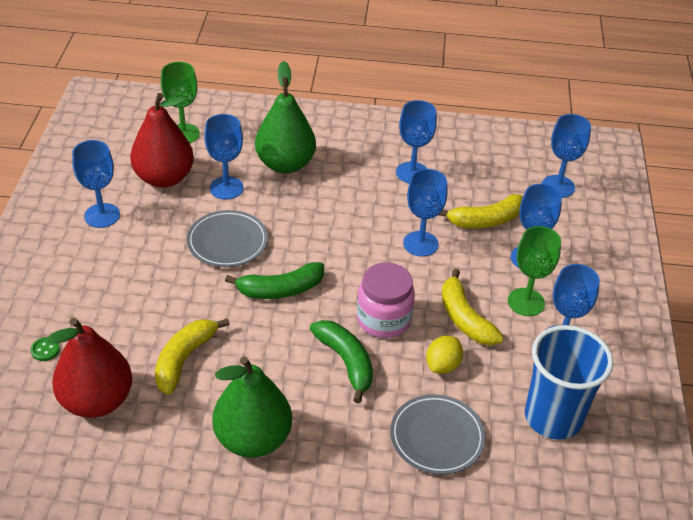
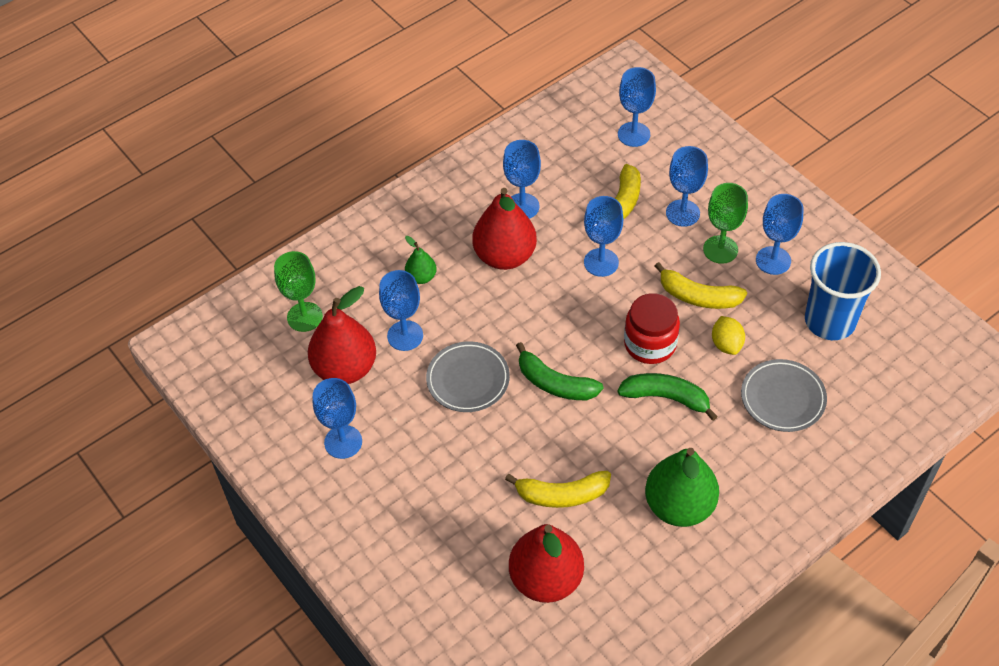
camera: 40 degrees left, 10 degrees up
(45, 350) = (457, 579): green button -> none
(184, 359) = (562, 495): yellow banana -> yellow banana turned 75 degrees counterclockwise
(280, 290) = (555, 383): green banana -> green banana turned 90 degrees clockwise
(285, 164) = (421, 277): green pear -> green pear, size x0.49
(357, 192) = (505, 256): none -> red pear
(383, 319) = (650, 344): pink jar -> red jar

